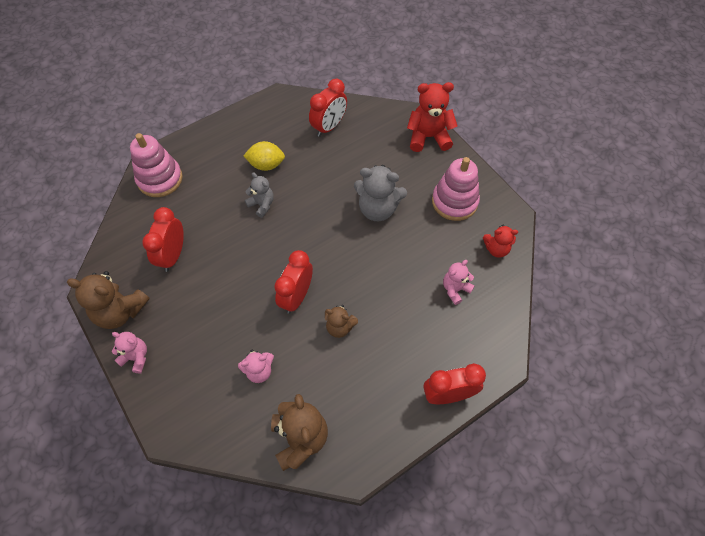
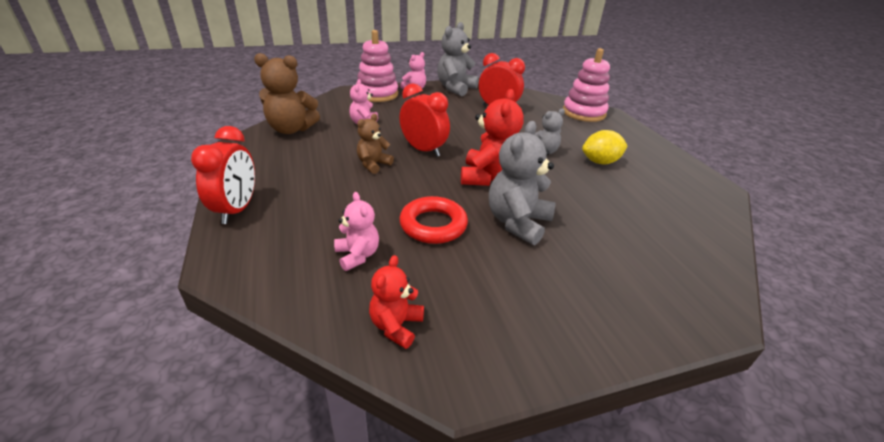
camera: 105 degrees right, 25 degrees down
(120, 311) = (455, 88): brown teddy bear -> grey teddy bear
(266, 165) = (600, 162): yellow lemon -> yellow lemon turned 60 degrees clockwise
(329, 127) = (670, 215): red clock -> none
(404, 257) = (433, 225): none -> red ring
(428, 137) = (665, 315): red teddy bear -> red teddy bear (488, 177)
(454, 202) = (511, 304): pink stacking toy -> pink stacking toy (377, 94)

